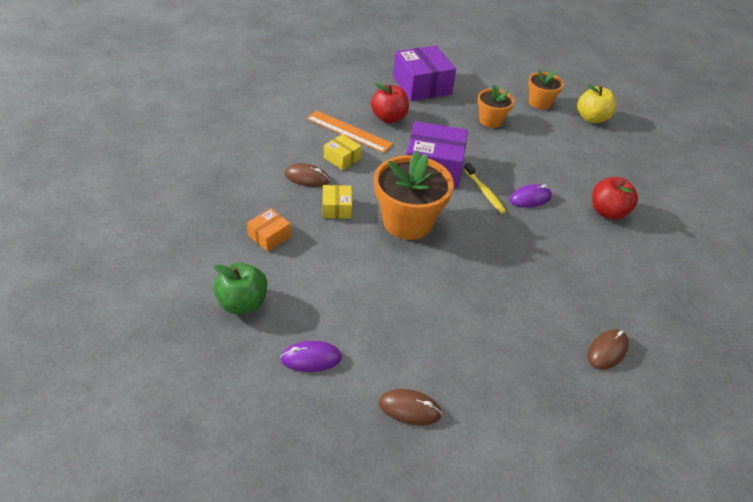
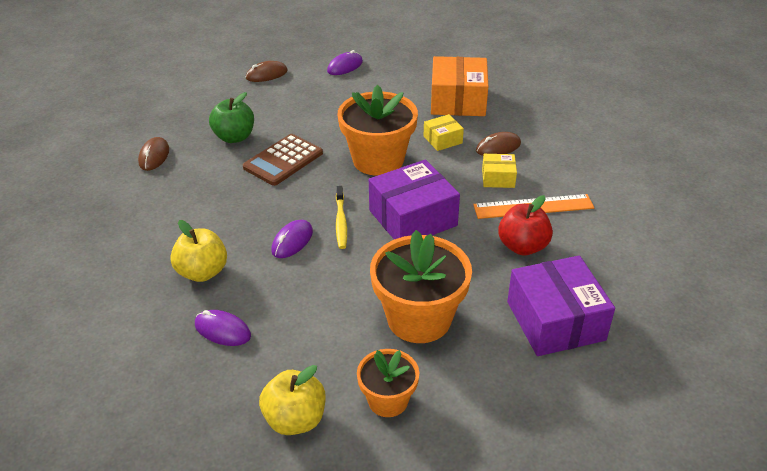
camera: 145 degrees right, 5 degrees down
(243, 303) = (417, 67): green apple -> green apple (234, 137)
(269, 236) = (458, 100): orange box -> orange box, size x2.00
(336, 208) = (442, 140): yellow box -> yellow box turned 75 degrees counterclockwise
(422, 85) = (555, 321): purple box -> purple box turned 45 degrees clockwise
(484, 192) = (341, 222): yellow toothbrush -> yellow toothbrush turned 120 degrees counterclockwise
(486, 269) = (283, 160): none -> brown calculator
(490, 120) = (419, 319): orange flower pot -> orange flower pot, size x1.75
(607, 212) = (202, 272): red apple -> yellow apple
(610, 172) = (222, 330): none -> purple mouse

